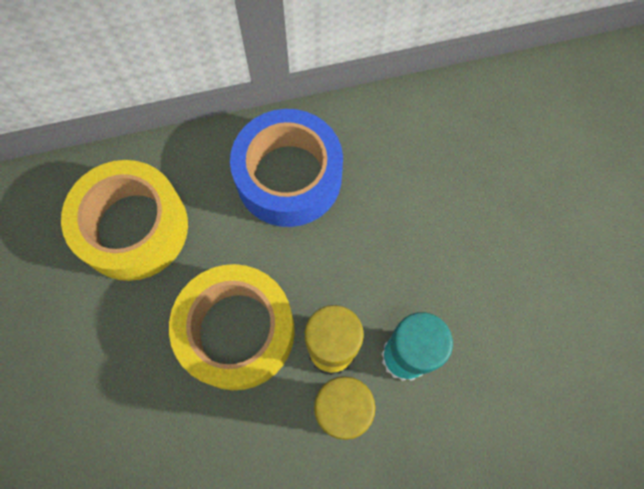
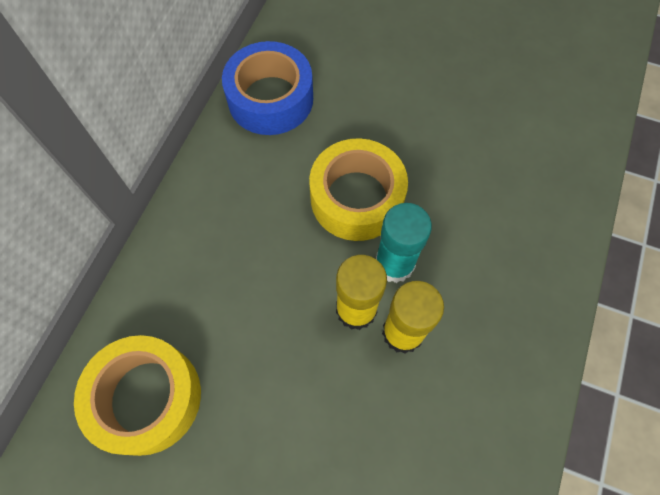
camera: 55 degrees left, 5 degrees down
(237, 331) = (293, 369): yellow tape -> yellow tape (356, 198)
(288, 177) = (203, 252): blue tape -> blue tape (270, 99)

